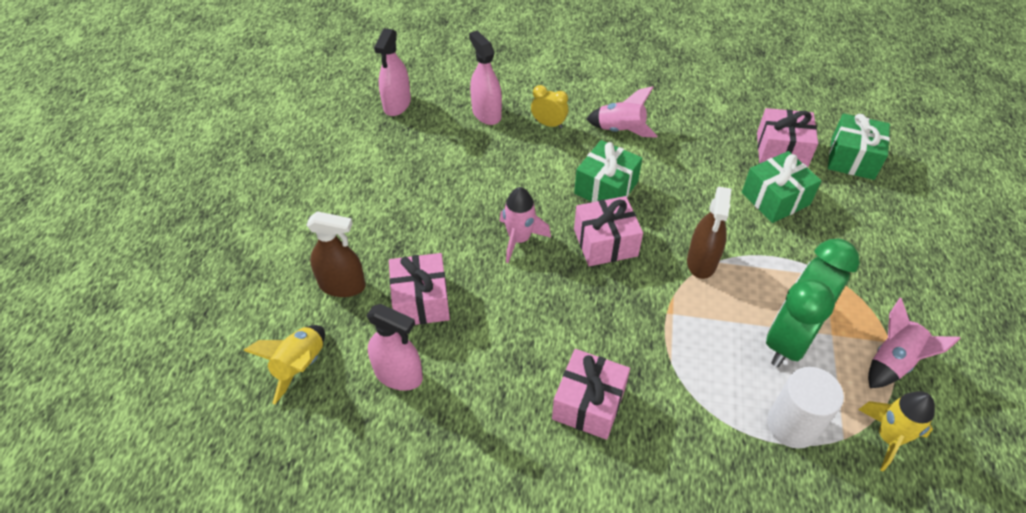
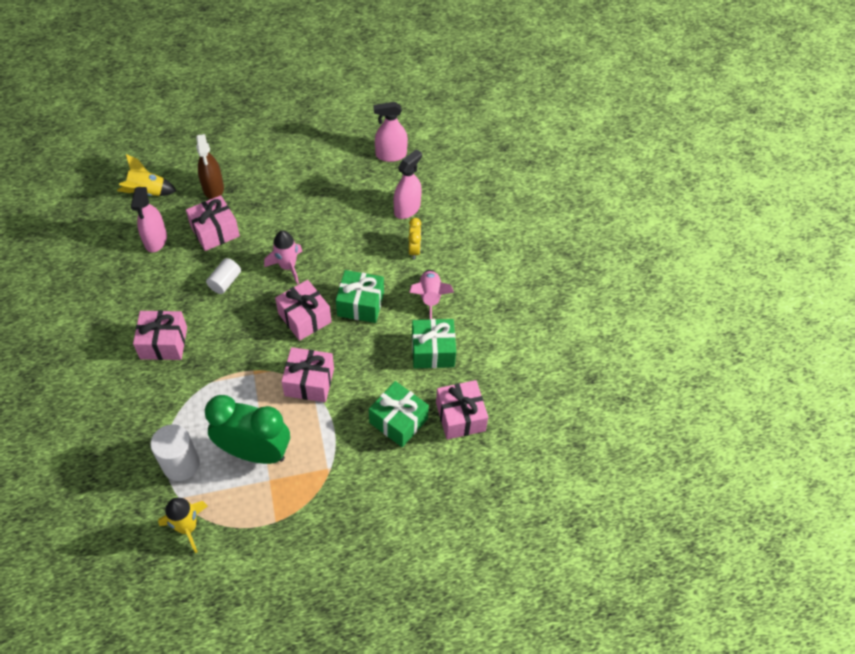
camera: 65 degrees right, 5 degrees up
(514, 309) = (225, 282): none -> white cylinder
(702, 261) = (309, 382): brown spray bottle -> pink gift
(852, 158) = (475, 473): green gift -> green gift (433, 351)
(892, 362) = (256, 525): pink rocket -> none

